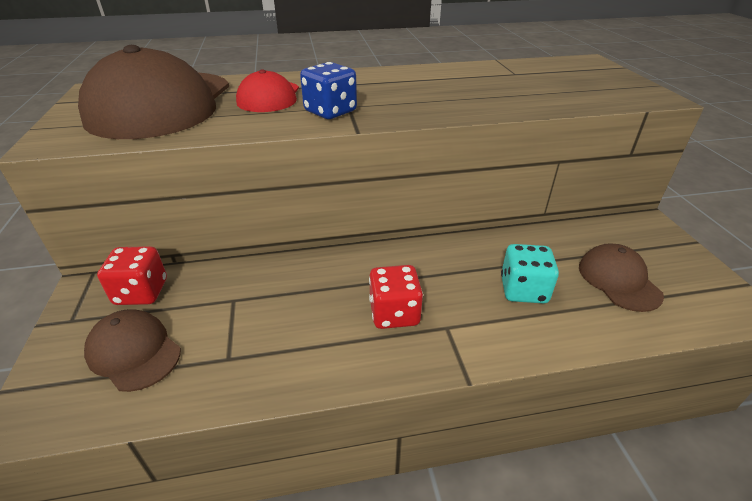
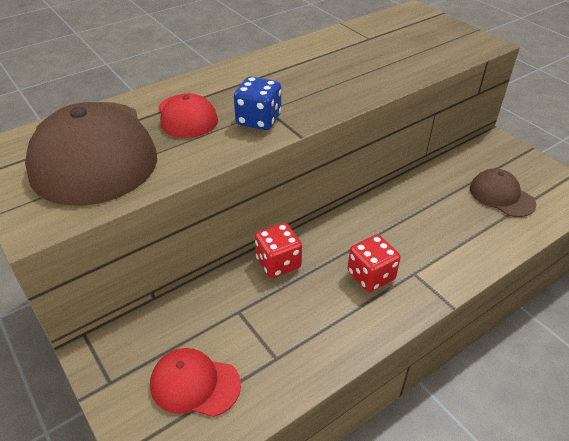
camera: 25 degrees left, 5 degrees up
(134, 352) = (194, 384): brown cap -> red cap
(141, 292) = (150, 334): red dice -> red dice (278, 263)
(523, 290) = (446, 225): turquoise dice -> none

